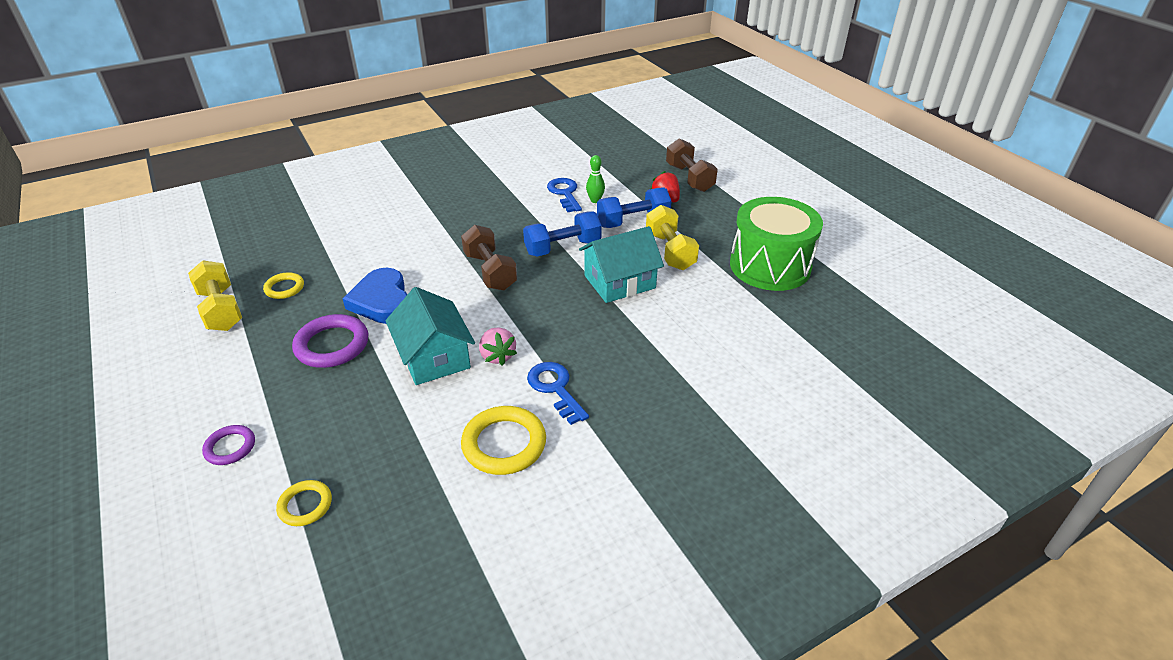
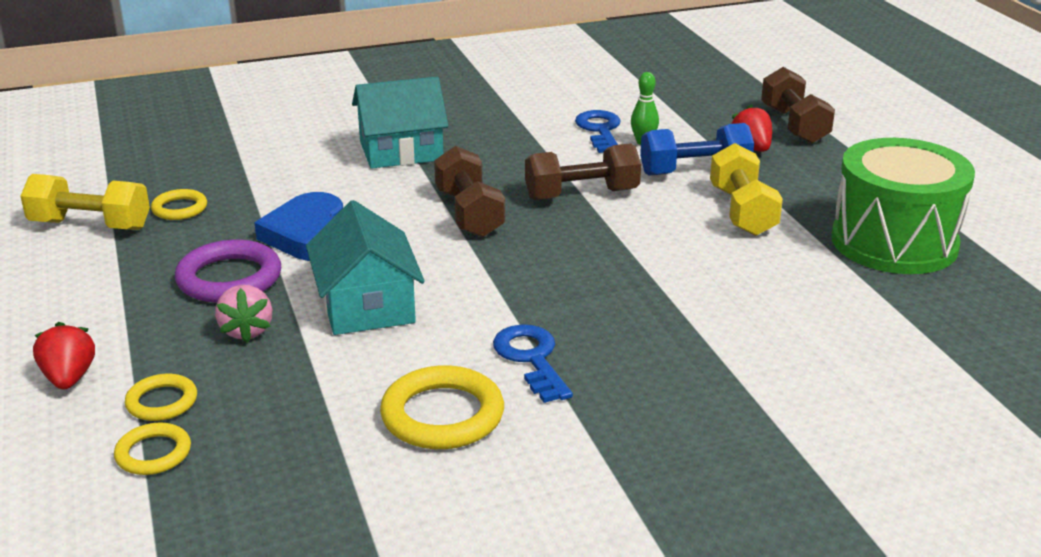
camera: 10 degrees right, 10 degrees down
(221, 310) = (90, 225): yellow dumbbell -> yellow dumbbell turned 60 degrees counterclockwise
(230, 447) = (69, 378): purple ring -> red strawberry
(303, 459) = (162, 402): none -> yellow ring
(497, 356) = (457, 313): pink strawberry -> pink strawberry (246, 331)
(563, 247) = (582, 194): blue dumbbell -> brown dumbbell
(619, 282) = (657, 242): turquoise house -> turquoise house (401, 151)

